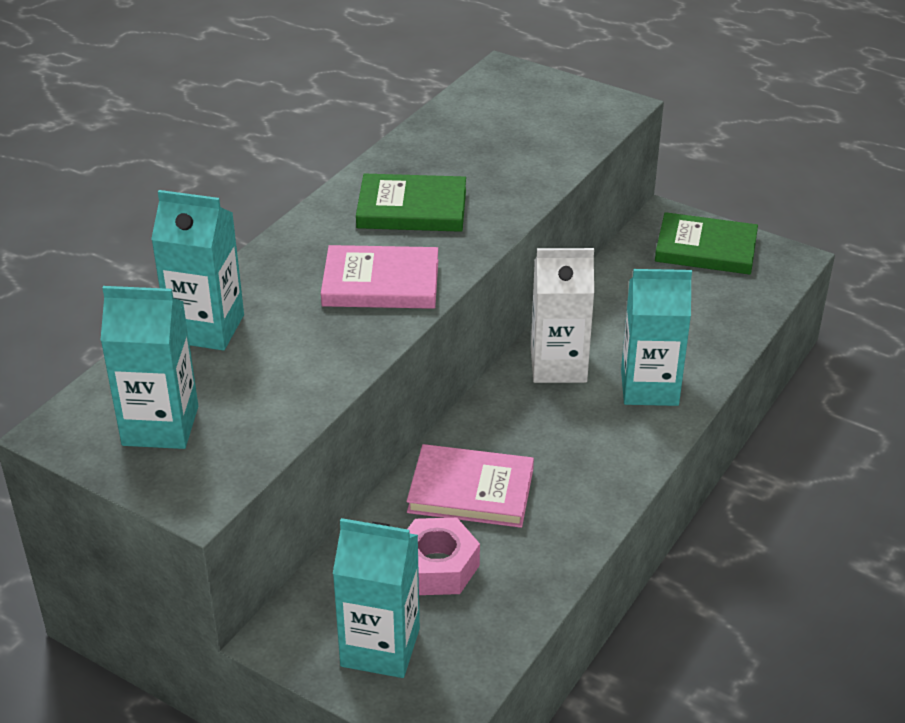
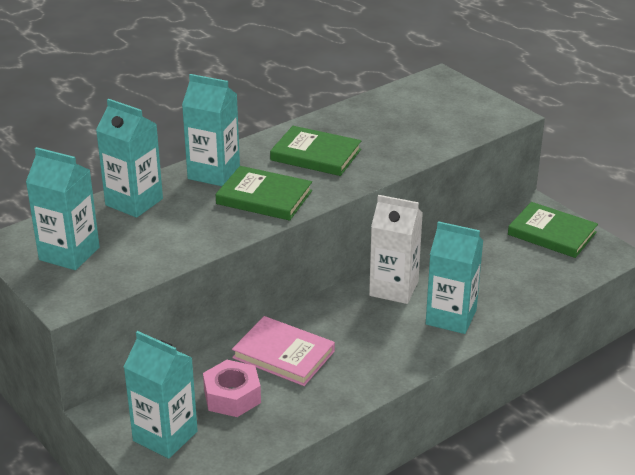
camera: 20 degrees right, 5 degrees down
(291, 262) = (214, 173): none -> turquoise carton
(381, 283) = (264, 197): pink book -> green book

